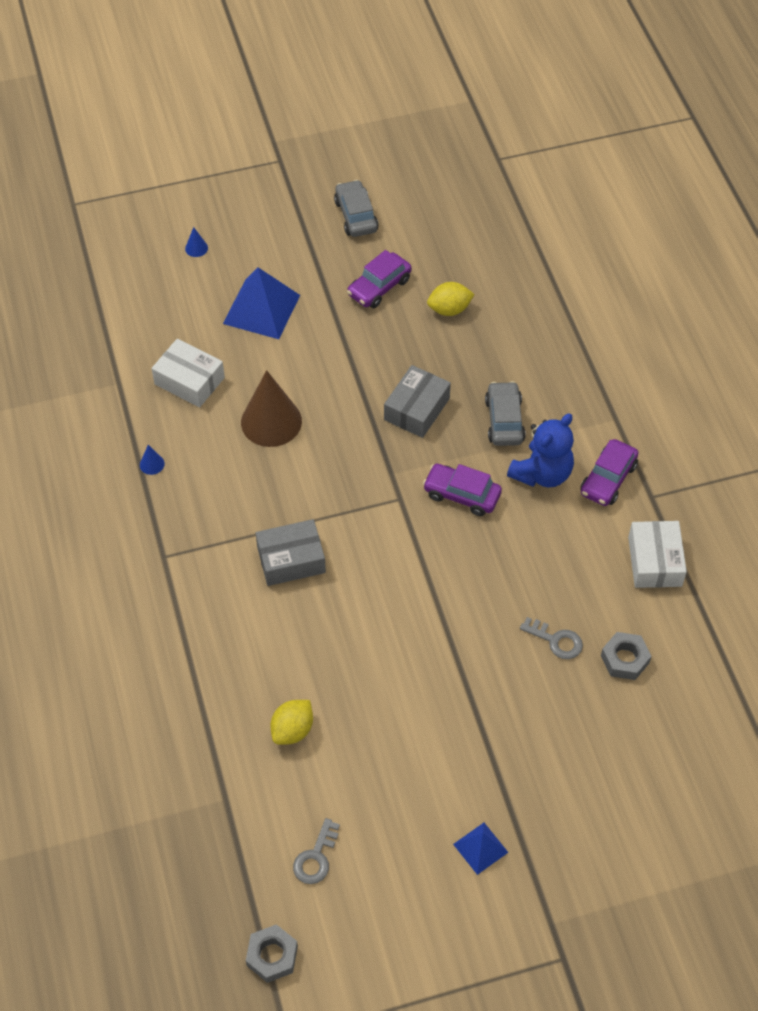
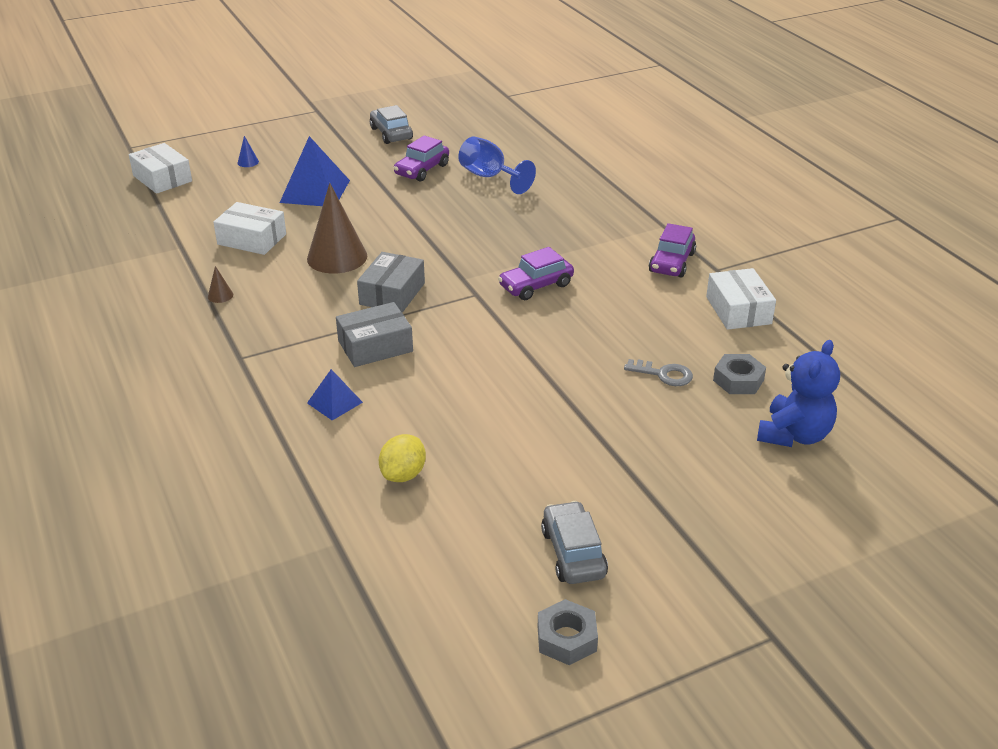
camera: 10 degrees left, 20 degrees down
(105, 265) = (162, 178): none -> white box
(152, 464) = (220, 295): blue cone -> brown cone
(272, 956) = (420, 685): grey nut -> grey nut (567, 638)
(316, 857) = (453, 581): grey key -> none
(416, 409) = (476, 237): grey box -> grey box (392, 294)
(449, 309) = (489, 177): yellow lemon -> blue goblet
(462, 495) = (536, 286): purple car -> purple car turned 45 degrees counterclockwise
(480, 848) = (642, 548): blue pyramid -> blue pyramid (335, 402)
(504, 420) = (561, 236): grey car -> grey car (573, 553)
(542, 473) = (608, 265): blue teddy bear -> blue teddy bear (794, 435)

